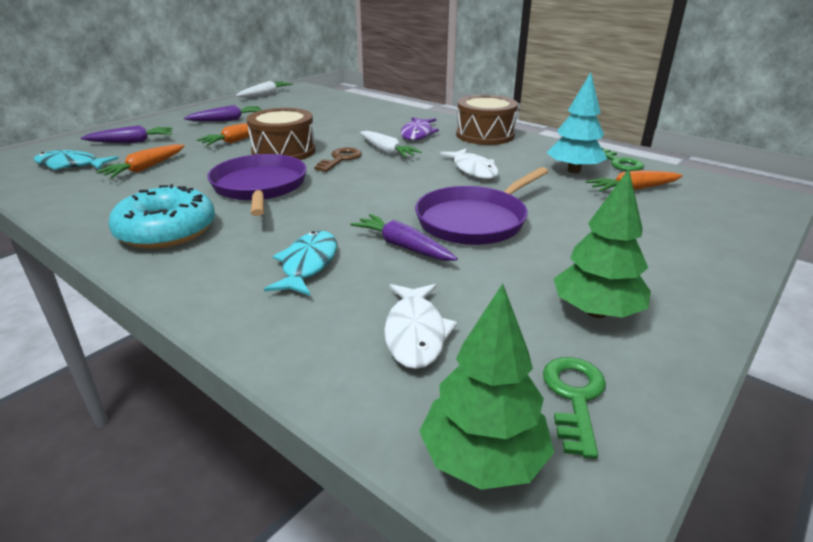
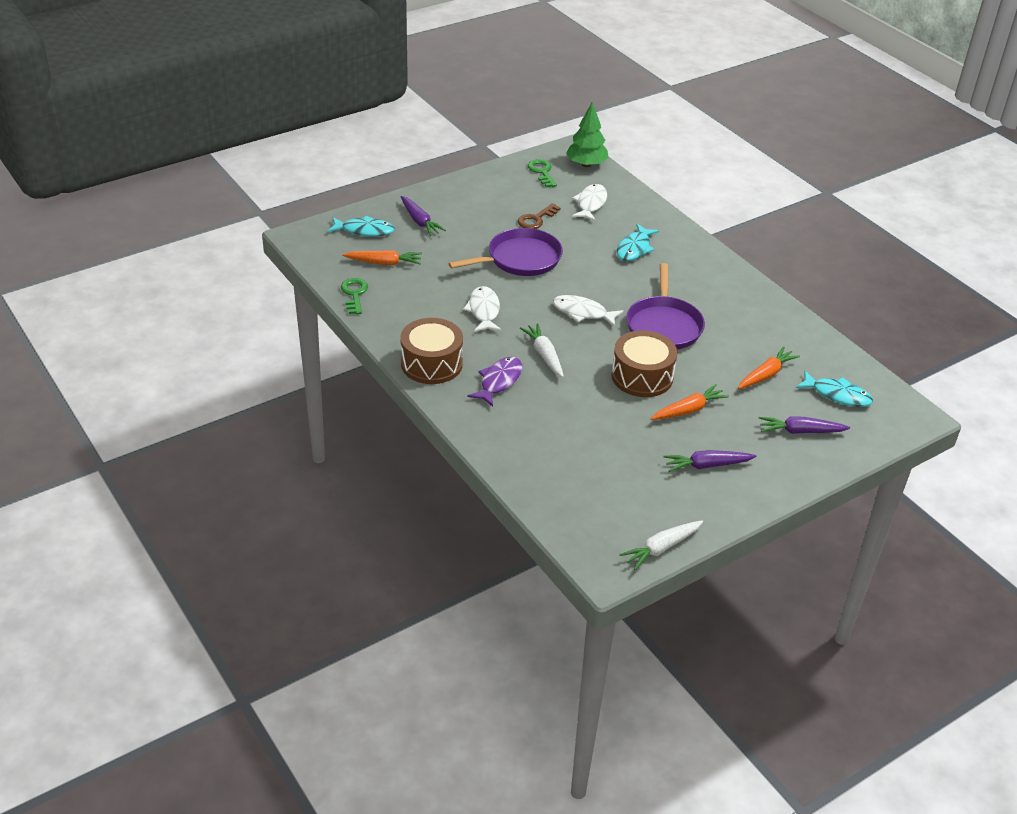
camera: 165 degrees left, 10 degrees up
(167, 231) = (723, 291): turquoise donut -> none
(341, 159) = (590, 351): brown key -> brown key (536, 219)
(361, 184) = (583, 312): none -> white fish
(403, 246) = (576, 249): purple carrot -> purple carrot (420, 221)
(574, 170) = (403, 292): turquoise tree -> none
(574, 397) = (542, 172): green key -> green key turned 135 degrees clockwise
(596, 312) = (502, 195): green tree -> none
(712, 216) = (364, 230): none -> turquoise fish

